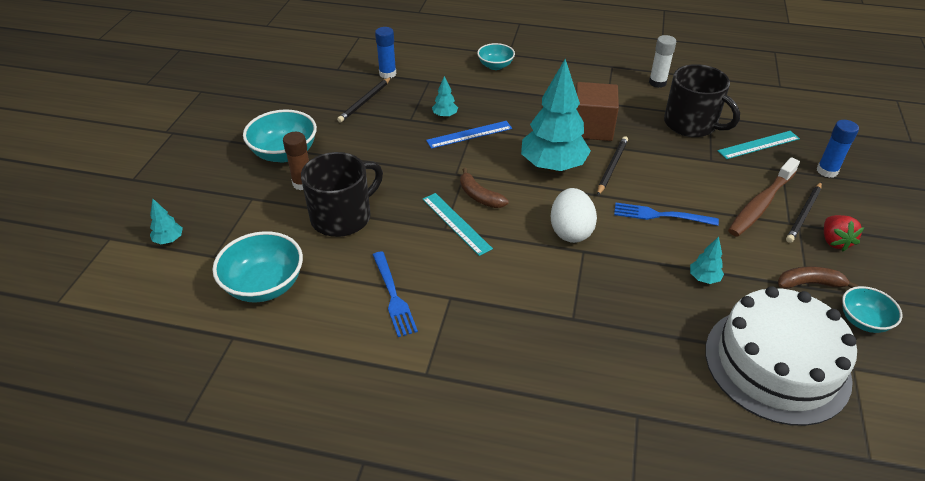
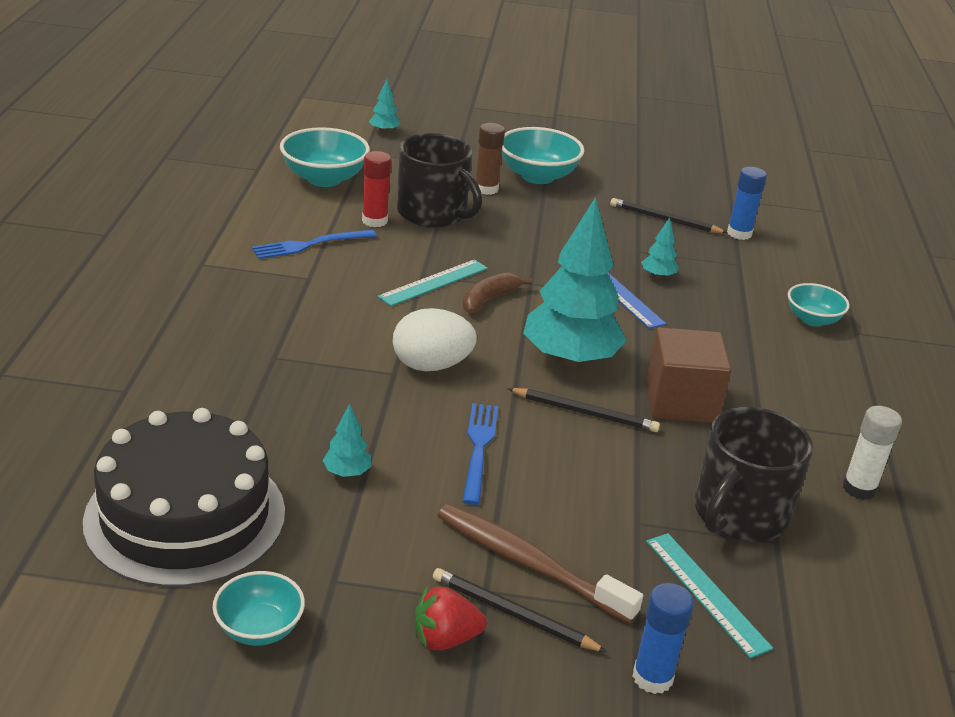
camera: 80 degrees right, 10 degrees down
(353, 253) = (374, 221): none -> red glue stick
(776, 364) = (185, 516): white cake -> black cake
(809, 284) = (340, 583): brown banana -> none

